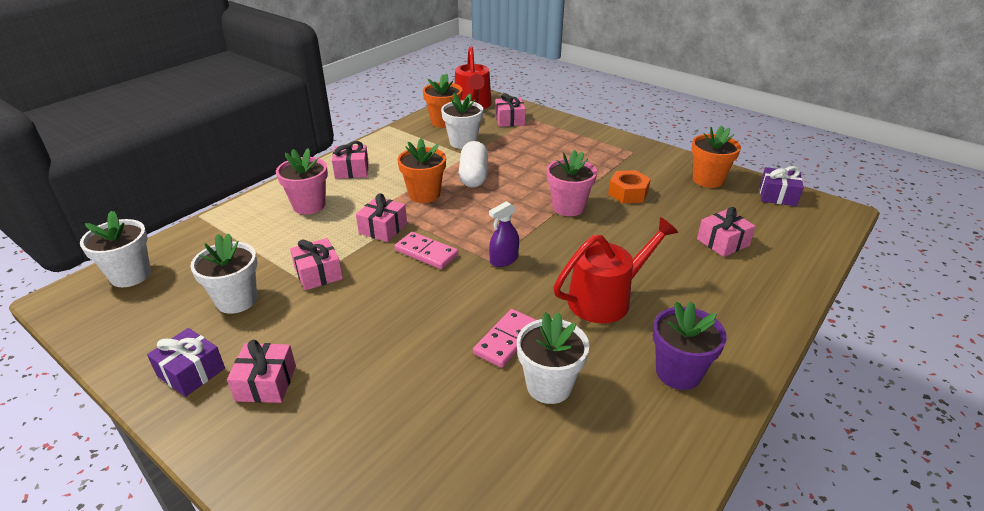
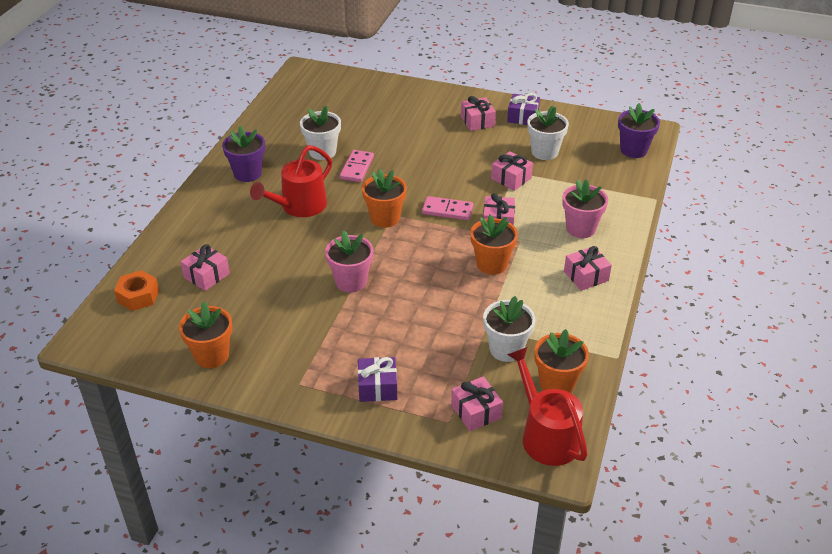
camera: 160 degrees right, 5 degrees up
(130, 275) = (633, 150): white flower pot -> purple flower pot
(473, 176) = (461, 299): white capsule -> none
(504, 260) = (385, 218): purple spray bottle -> orange flower pot
(628, 193) = (296, 314): orange nut -> orange nut (138, 296)
(777, 195) = (139, 349): purple gift -> purple gift (377, 387)

